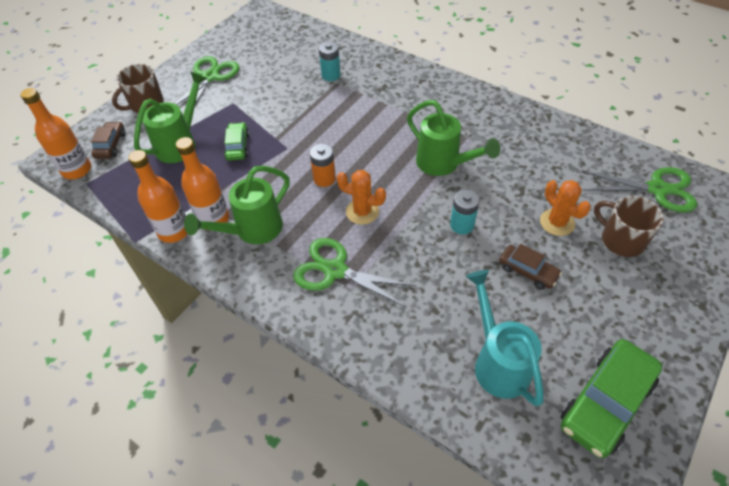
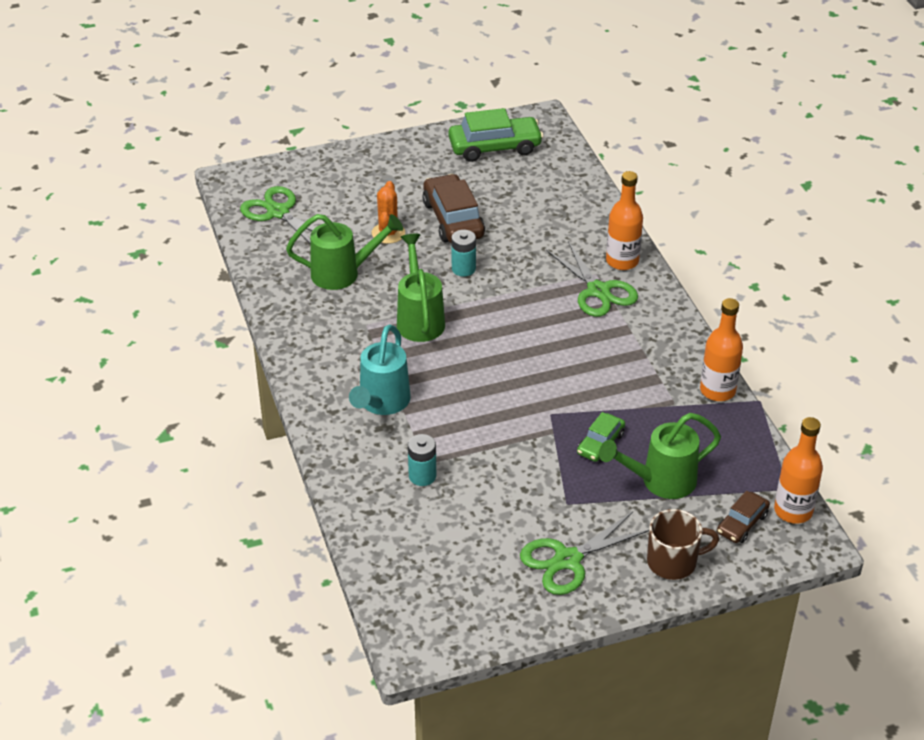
camera: 145 degrees left, 10 degrees down
(213, 219) = (673, 382): orange bottle -> orange bottle (622, 261)
(252, 230) = (644, 354): green watering can -> green watering can (343, 273)
(324, 179) = (541, 364): orange battery -> none
(362, 212) = (534, 319): orange cactus -> none
(498, 362) = (537, 191): turquoise watering can -> turquoise watering can (381, 403)
(527, 271) = (453, 219): brown car -> brown car, size x1.79
(621, 240) = (359, 201): brown mug -> none

